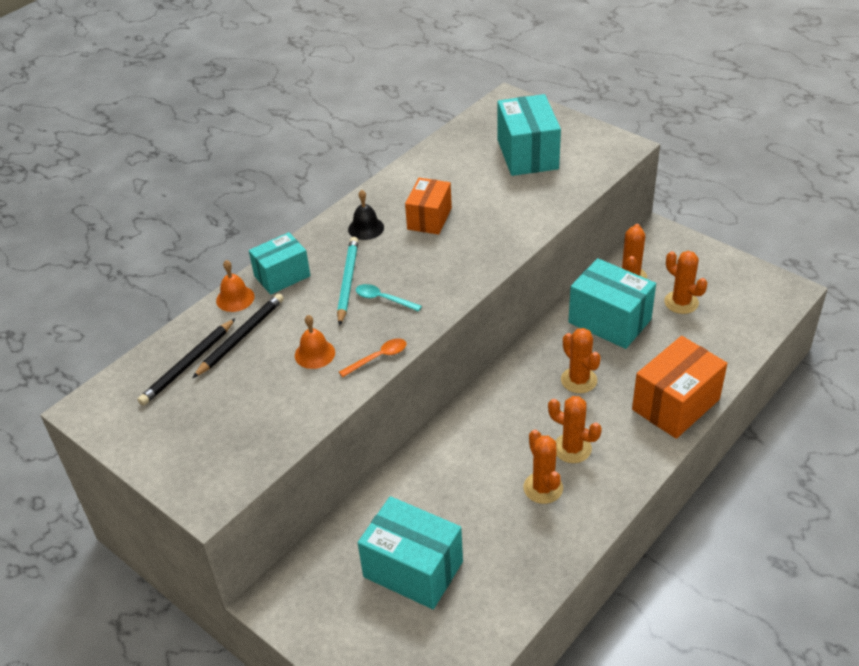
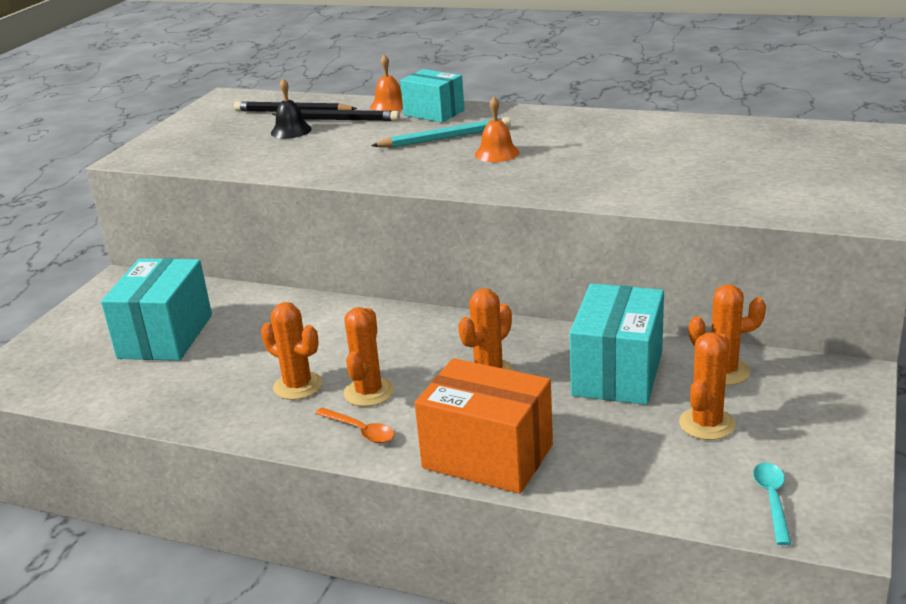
camera: 70 degrees right, 15 degrees down
(314, 354) = (330, 149): orange bell -> orange bell (497, 153)
(366, 228) = (538, 125): black bell -> black bell (291, 131)
(378, 358) = (338, 175): orange spoon -> orange spoon (360, 430)
(383, 299) = (429, 157): turquoise spoon -> turquoise spoon (772, 500)
(429, 219) = (583, 147): orange box -> none
(527, 154) = (770, 167): turquoise box -> none
(543, 488) = (298, 386): orange cactus -> orange cactus turned 75 degrees clockwise

